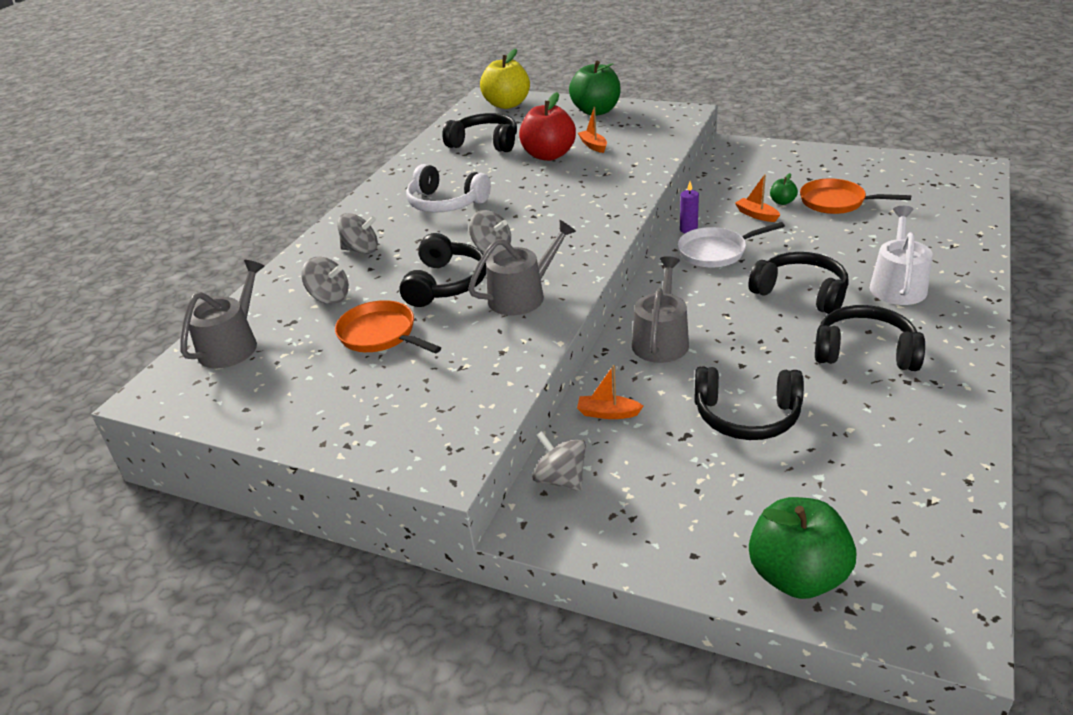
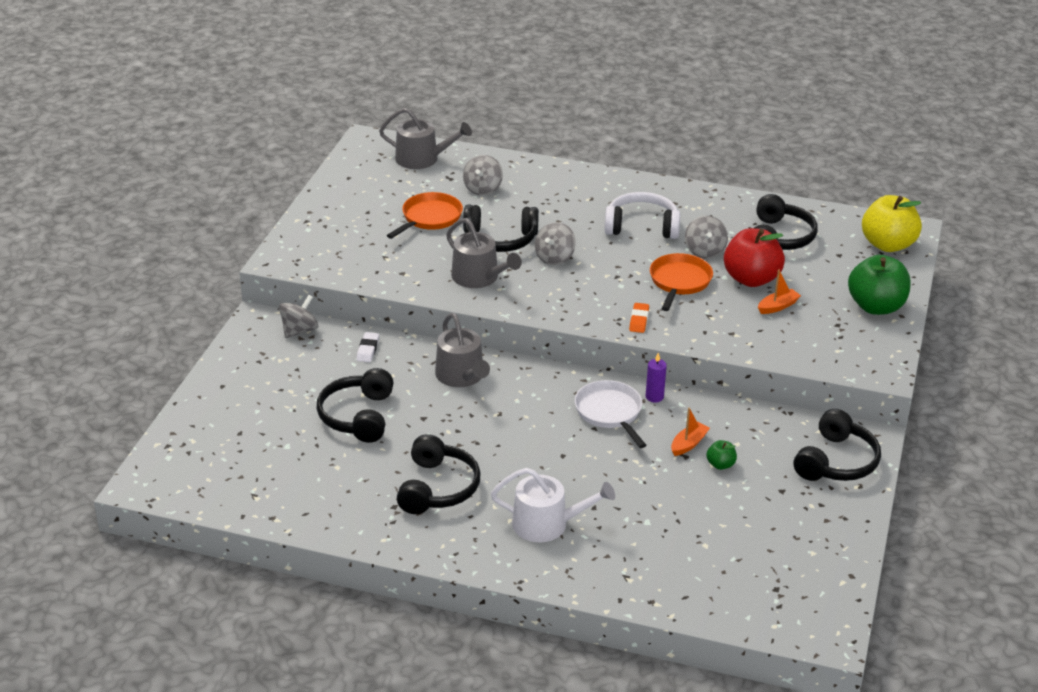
camera: 80 degrees right, 0 degrees up
(361, 250) = (556, 193): grey spinning top -> grey spinning top (704, 251)
(446, 203) = (642, 226): white headphones -> white headphones turned 75 degrees clockwise
(608, 413) = (368, 349): orange boat -> white eraser
(612, 205) = (639, 320): none -> orange eraser
(661, 339) = (462, 376): grey watering can -> grey watering can turned 60 degrees clockwise
(797, 575) = (198, 427): green apple -> none
(801, 293) = (533, 460): black headphones -> black headphones (836, 461)
(836, 202) = (723, 504): orange pan -> orange pan (679, 282)

